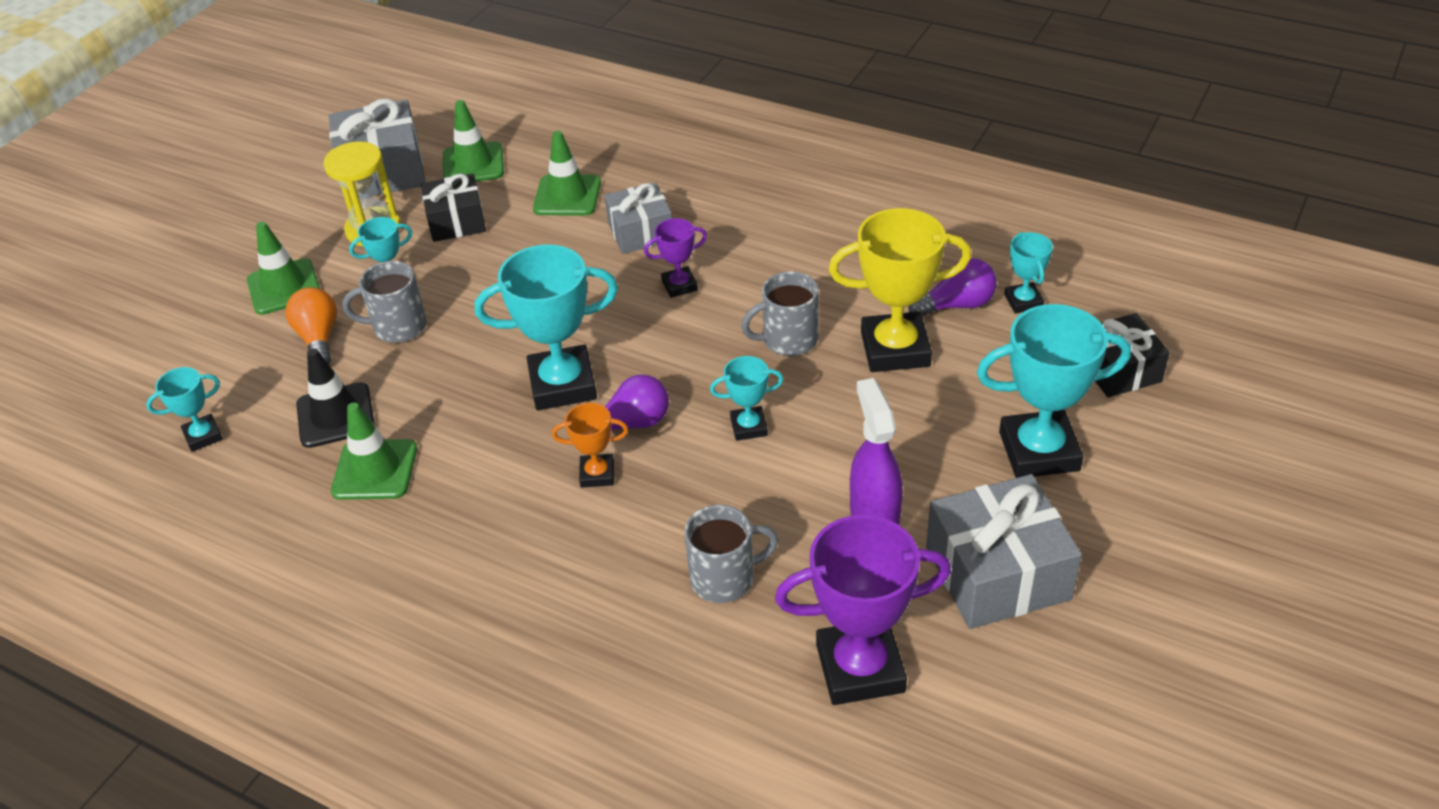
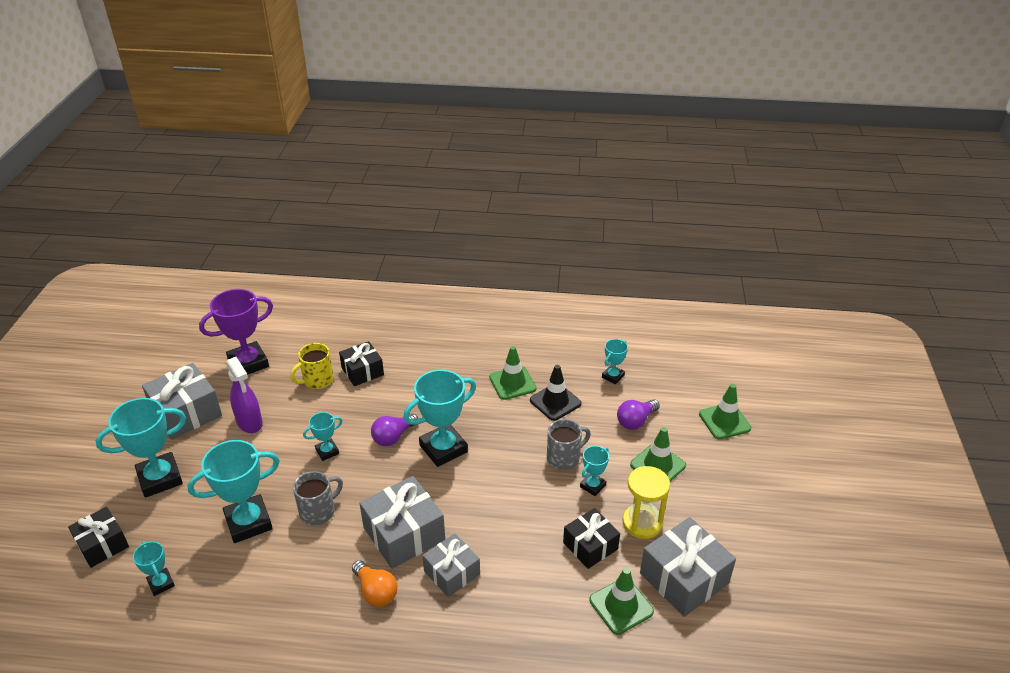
camera: 155 degrees right, 5 degrees down
(319, 338) = (604, 439): orange light bulb -> orange light bulb (375, 591)
(567, 196) = (525, 593): green traffic cone -> green traffic cone (724, 421)
(597, 474) = (399, 408): orange trophy -> none
(628, 575) = (362, 371): none -> black gift
(679, 285) = (404, 533): purple trophy -> grey gift
(725, 578) = (317, 380): grey mug -> yellow mug
(895, 349) = (248, 522): yellow trophy -> turquoise trophy
(956, 305) = (209, 568): purple light bulb -> purple light bulb (635, 421)

